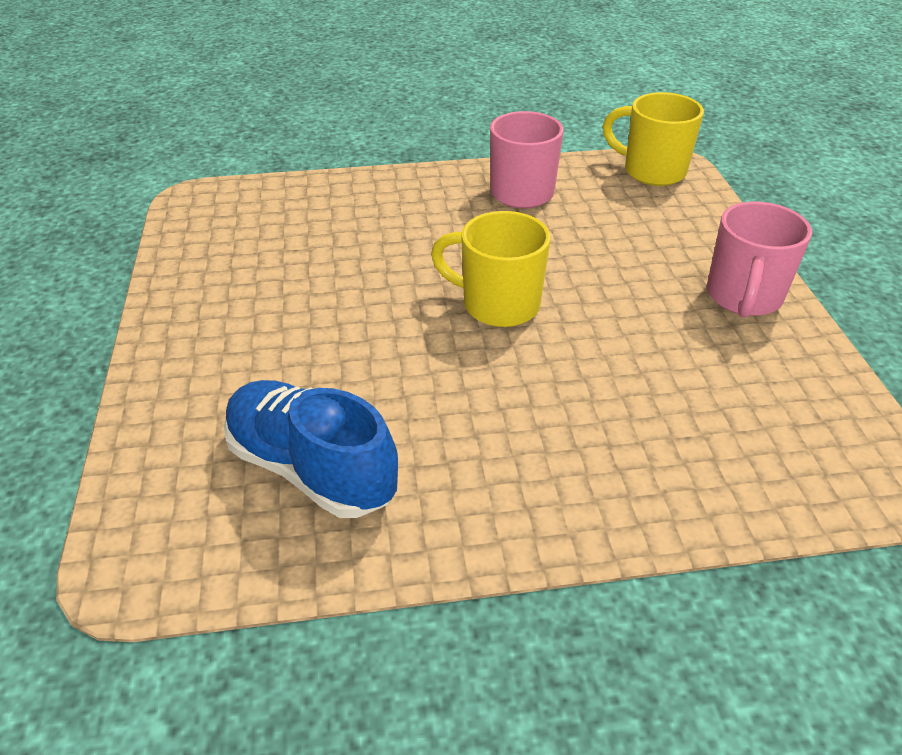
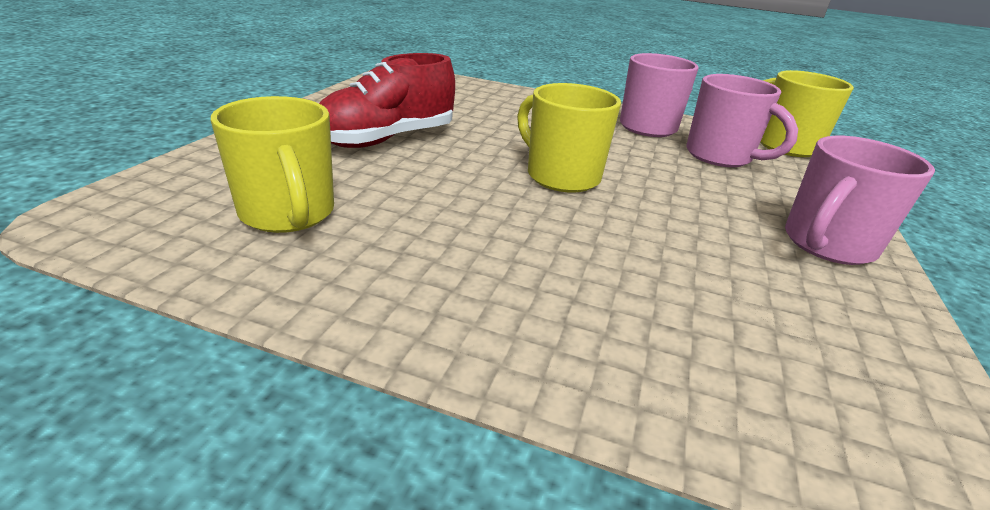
camera: 25 degrees right, 10 degrees down
(295, 324) = (387, 139): none -> red shoe
(311, 468) = (288, 214): blue shoe -> yellow mug
(610, 213) = (720, 157): none -> pink mug

